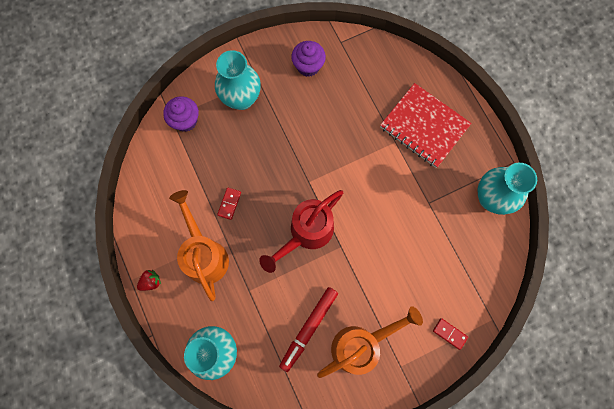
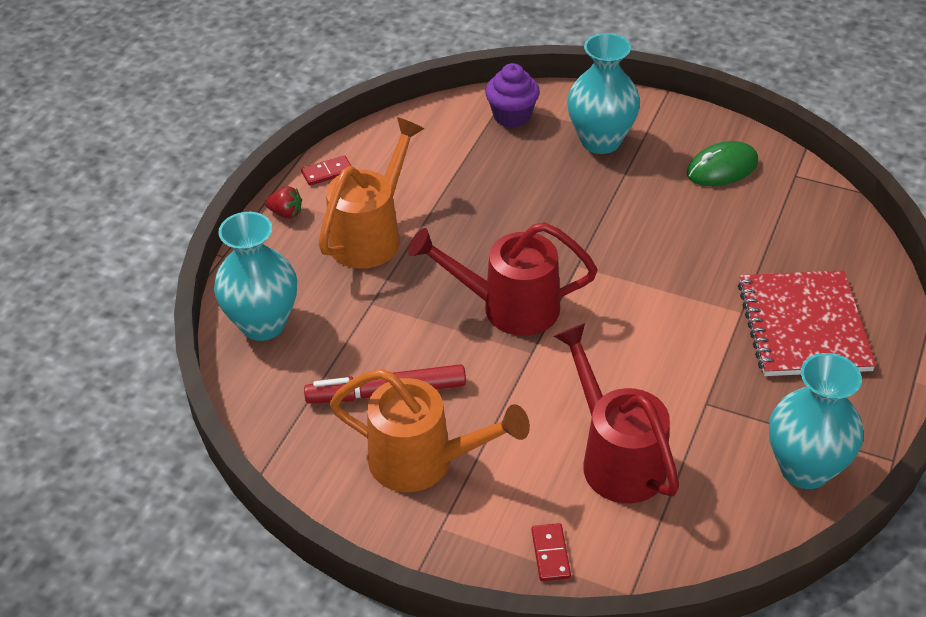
camera: 50 degrees right, 30 degrees down
(229, 204) = (459, 215): red domino -> red domino (327, 172)
(308, 66) = (722, 168): purple cupcake -> green mouse
(426, 264) = (617, 458): none -> red watering can

